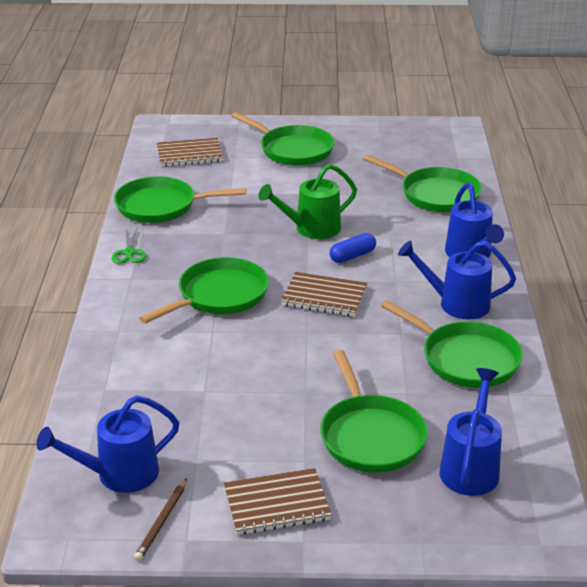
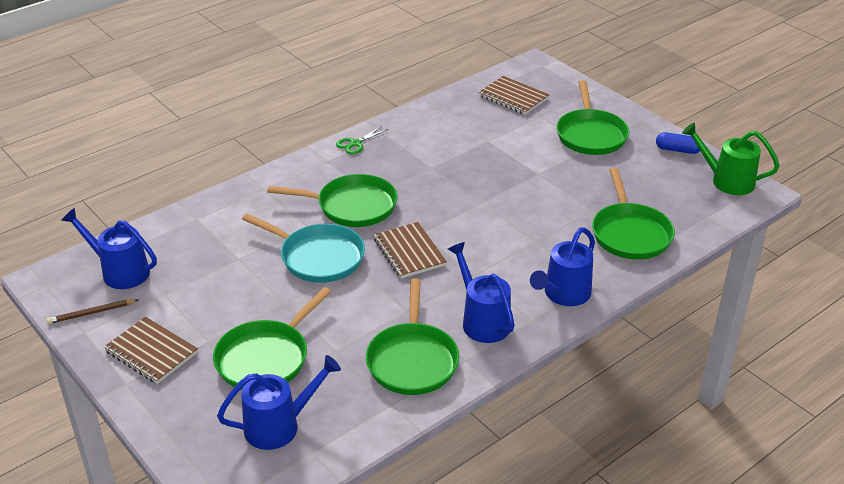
camera: 50 degrees right, 5 degrees up
(161, 206) = (429, 124): green pan -> none
(266, 345) = (318, 257): none -> turquoise pan
(311, 229) = (491, 200): green watering can -> green watering can (726, 181)
(352, 256) = (480, 238): blue capsule -> blue capsule (677, 150)

